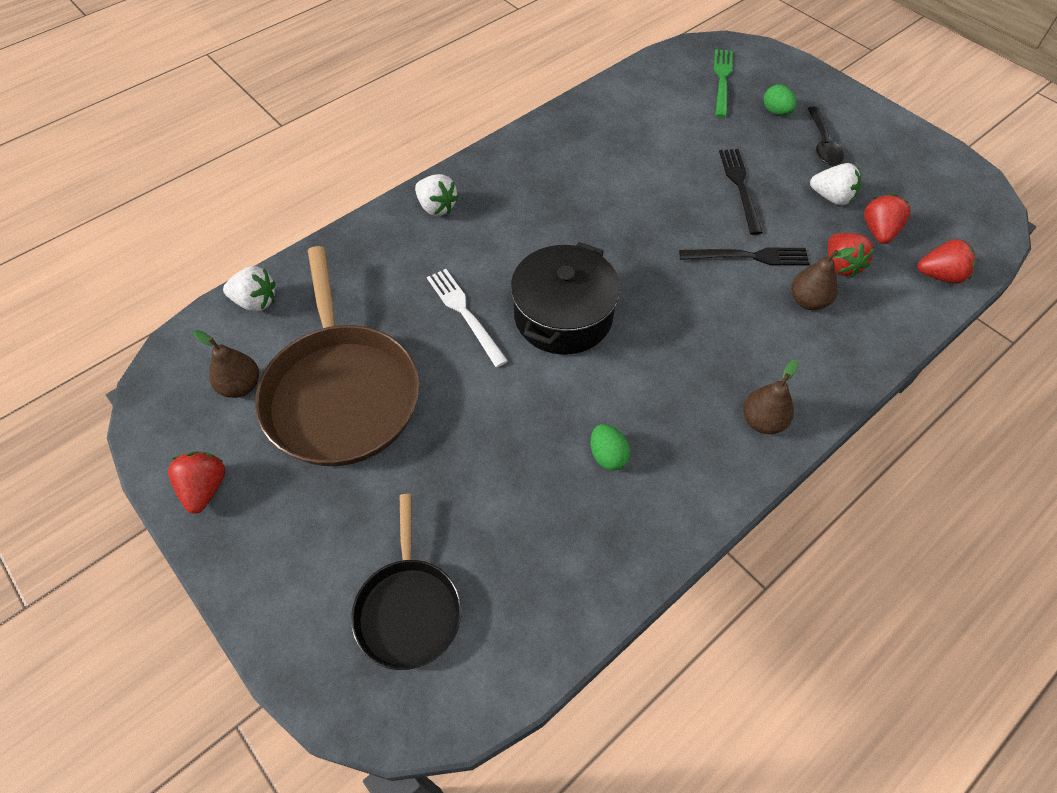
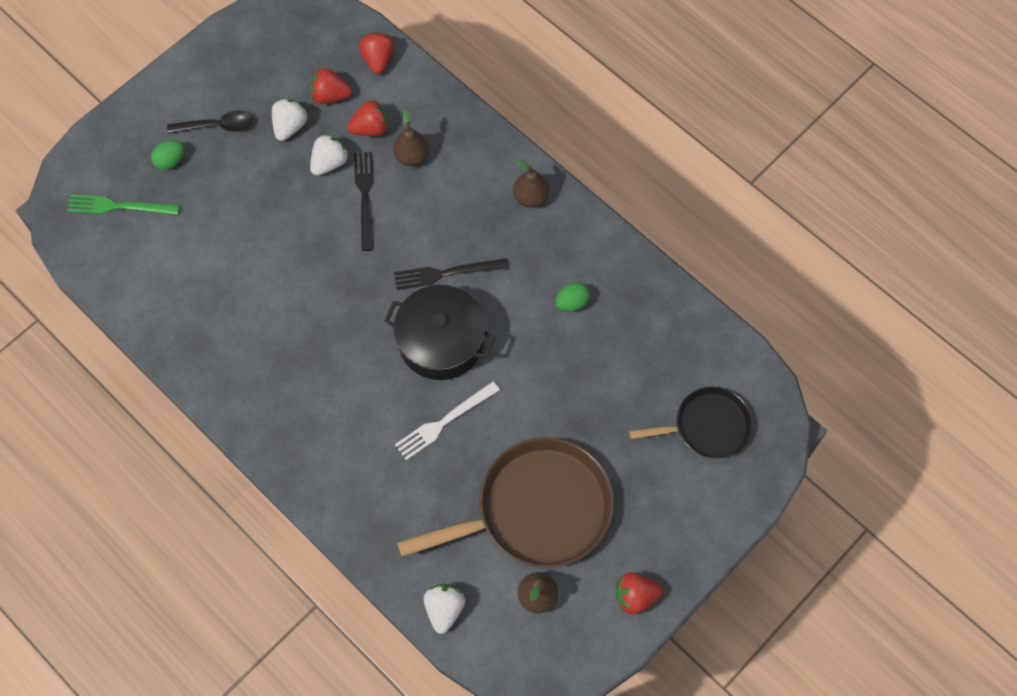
camera: 95 degrees left, 10 degrees up
(436, 207) = (314, 465): white strawberry -> white strawberry (329, 163)
(740, 187) = (279, 198): black fork -> black fork (446, 273)

